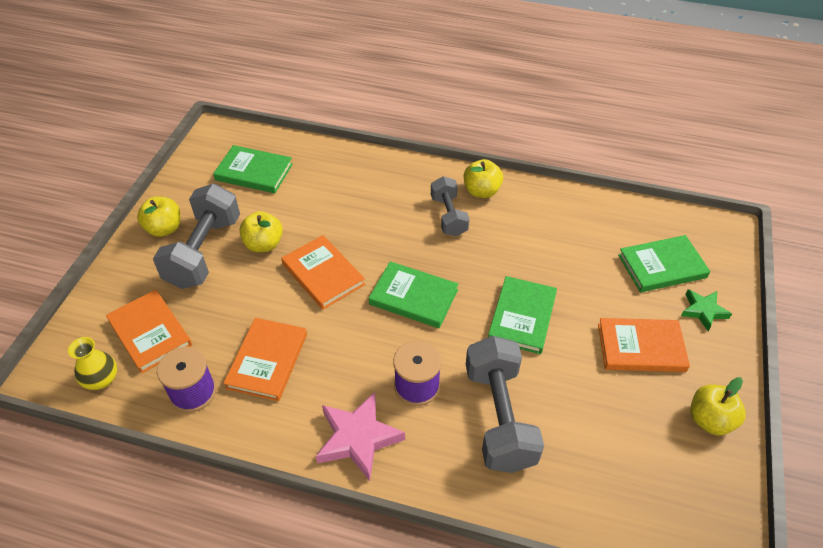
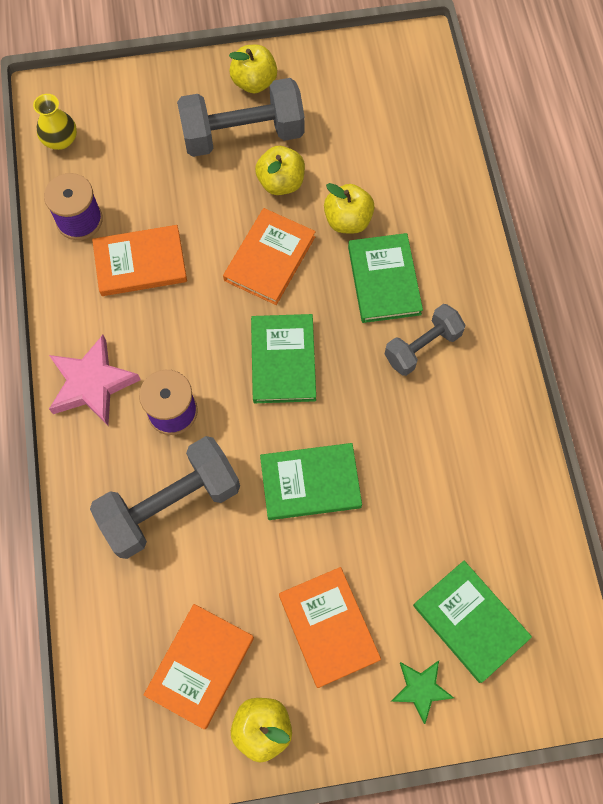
camera: 65 degrees right, 20 degrees up
(150, 333) = (125, 147): orange book -> orange book (200, 666)
(254, 172) = (379, 117): green book -> green book (384, 280)
(481, 191) = (484, 367): yellow apple -> yellow apple (348, 220)

